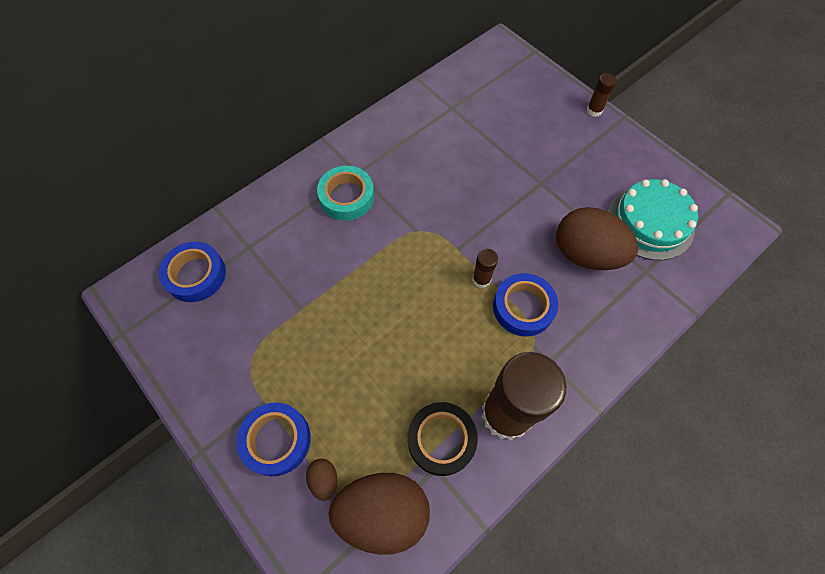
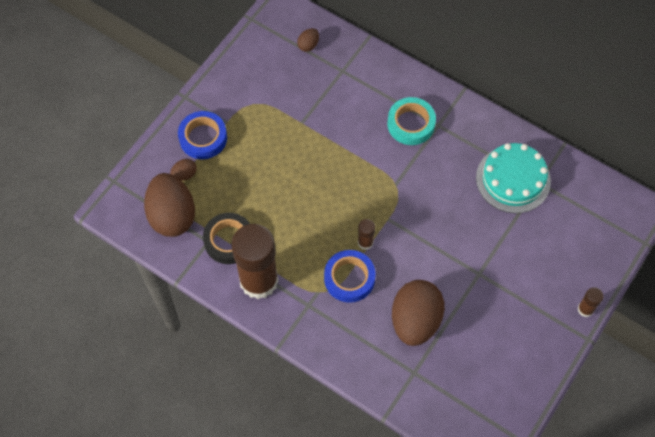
camera: 75 degrees right, 0 degrees up
(196, 275) = (308, 45): blue tape -> brown egg
(650, 222) = (467, 372): turquoise cake -> turquoise cake (513, 179)

